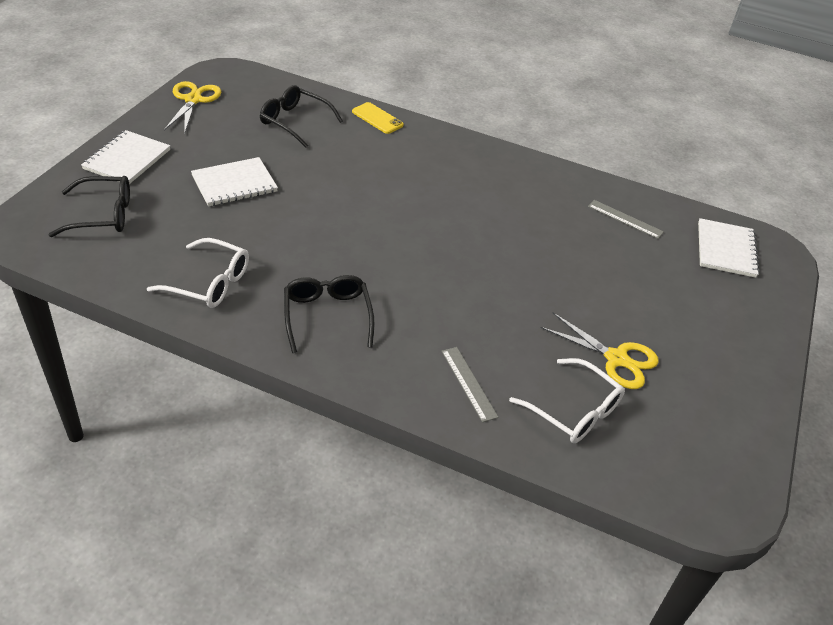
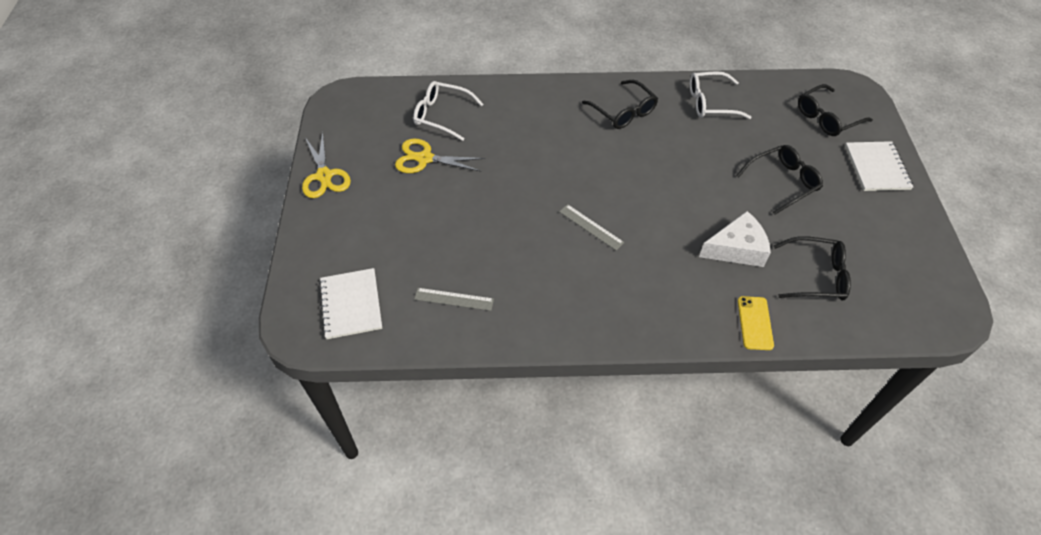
camera: 160 degrees right, 10 degrees up
(193, 100) = (922, 257): yellow scissors -> yellow scissors (324, 176)
(234, 184) = (782, 182): white notebook -> black glasses
(340, 159) = (736, 249): none -> white cheese
(377, 118) = (755, 323): yellow phone -> yellow phone turned 75 degrees clockwise
(469, 383) = (512, 106): grey ruler -> grey ruler (591, 227)

